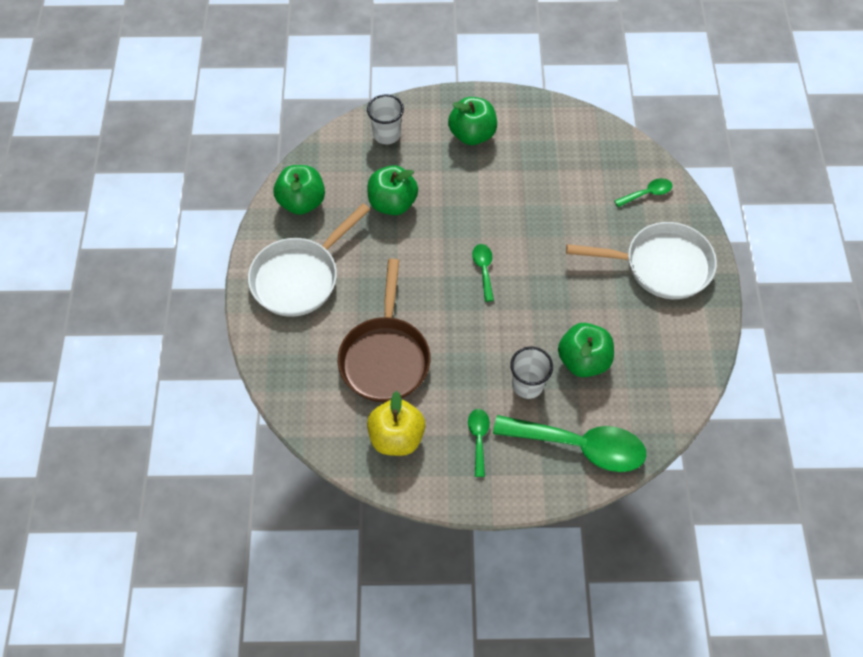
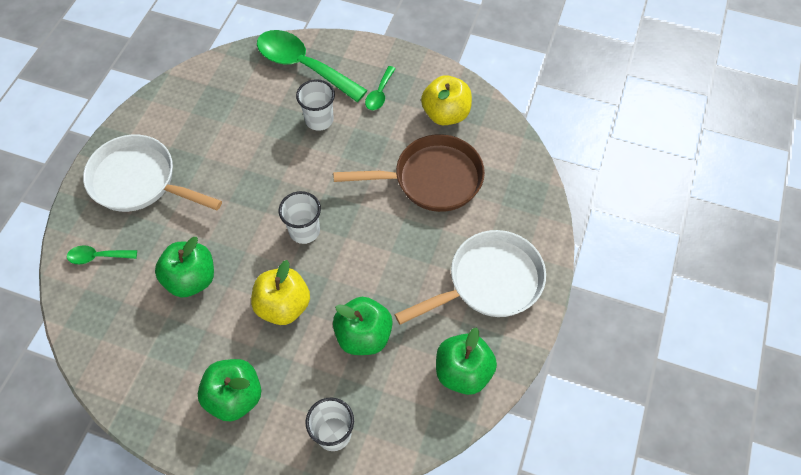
camera: 160 degrees left, 0 degrees up
(385, 357) = (431, 179): brown pan -> brown pan turned 60 degrees clockwise
(469, 205) = (283, 306): none -> yellow apple
(483, 269) = (304, 231): green spoon -> white cup
(583, 360) = (262, 124): green apple -> green apple (191, 279)

